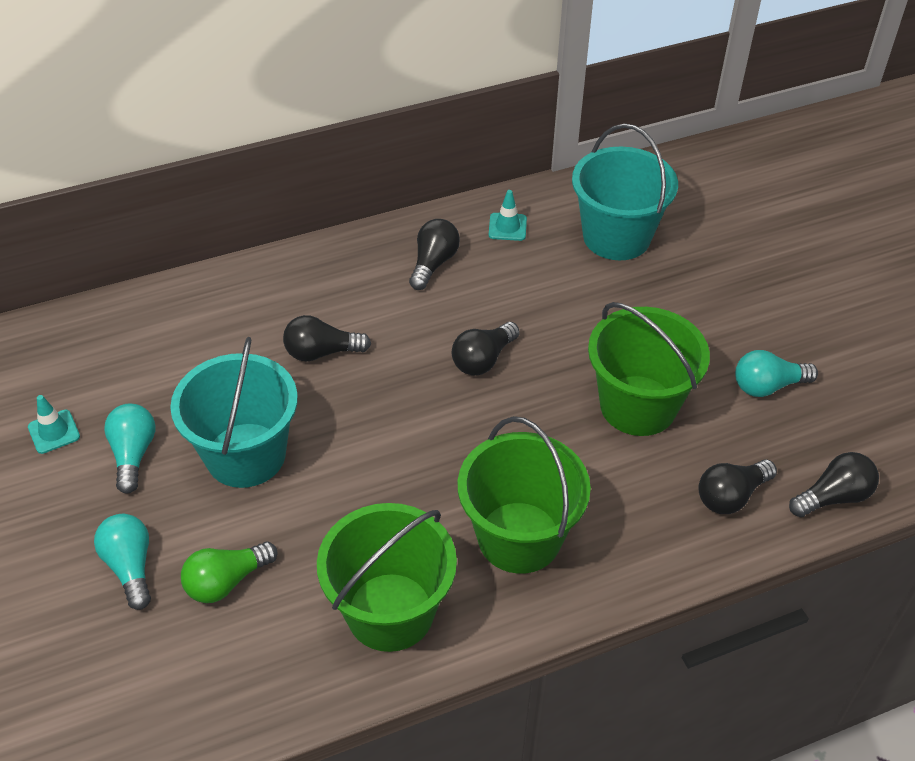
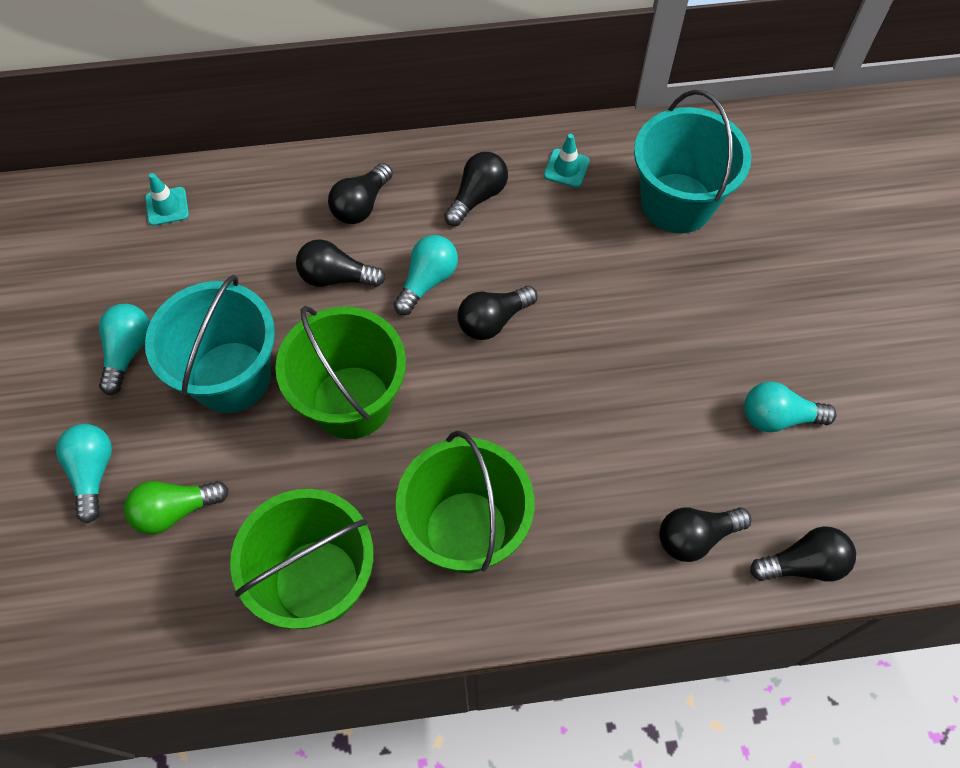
camera: 15 degrees right, 15 degrees up
(54, 432) = (62, 310): turquoise traffic cone -> turquoise traffic cone (167, 206)
(326, 289) = (361, 205): none -> black light bulb
(410, 339) = (427, 281): none -> turquoise light bulb
(638, 405) = (634, 409): green bucket -> green bucket (352, 402)

